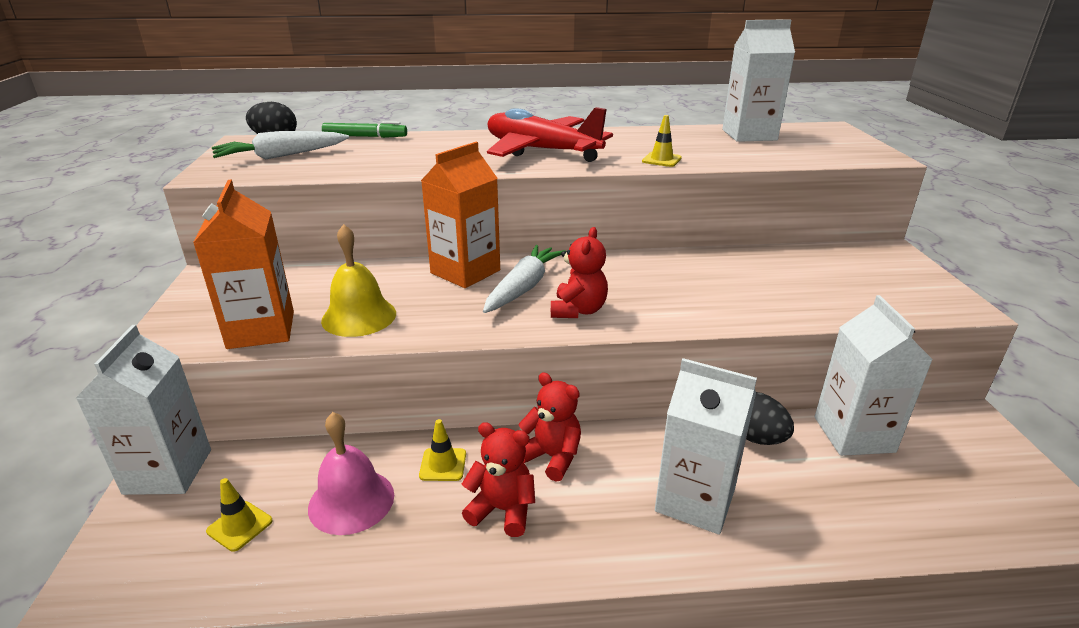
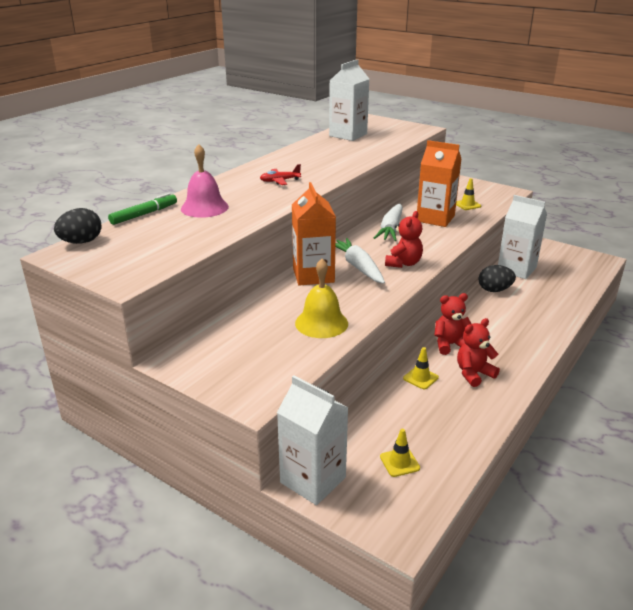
camera: 50 degrees left, 0 degrees up
(261, 330) = (291, 359): orange carton -> orange carton (435, 218)
(281, 156) = (132, 249): white carrot -> white carrot (390, 229)
(351, 501) = (418, 417): pink bell -> pink bell (204, 207)
(541, 151) = (280, 181): red plane -> red plane, size x0.42
(578, 310) = (403, 263): red teddy bear -> red teddy bear turned 60 degrees clockwise
(661, 160) = (349, 163): yellow traffic cone -> yellow traffic cone (467, 205)
(695, 500) = (517, 323): white carton -> none

